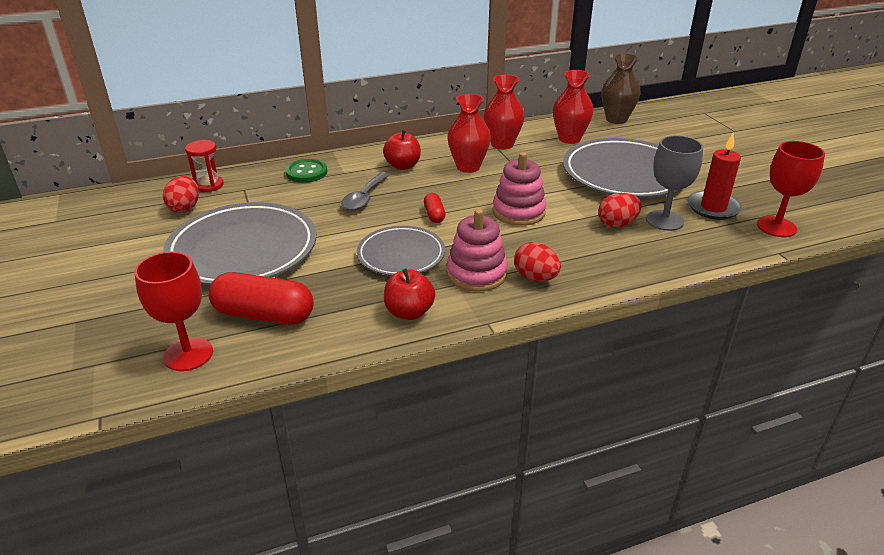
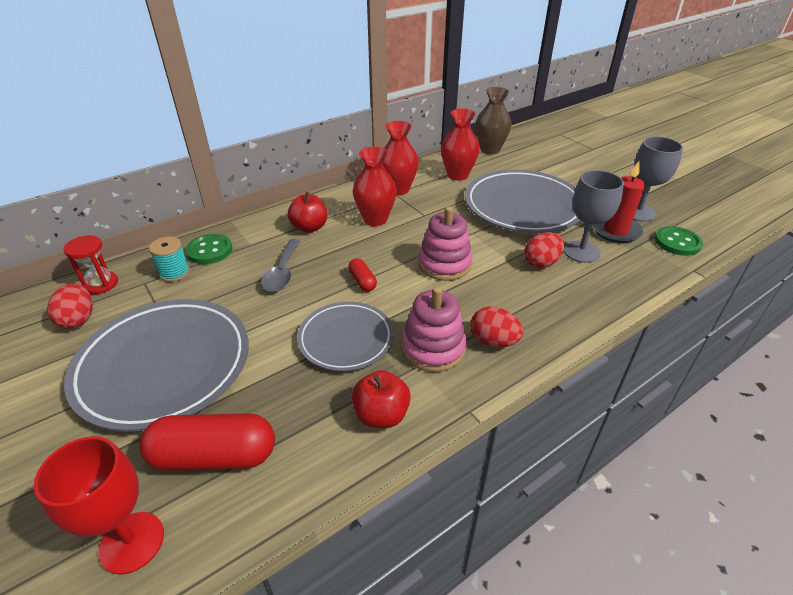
camera: 15 degrees left, 5 degrees up
(271, 185) = (174, 273): none -> turquoise spool
(749, 195) = (638, 212): none -> grey goblet
(776, 227) = (677, 242): red goblet -> green button

